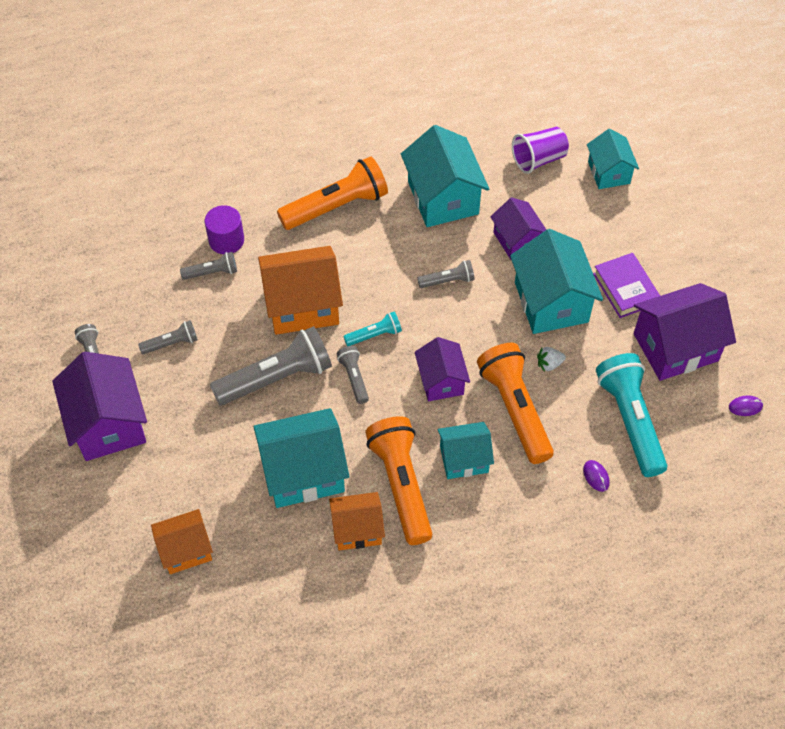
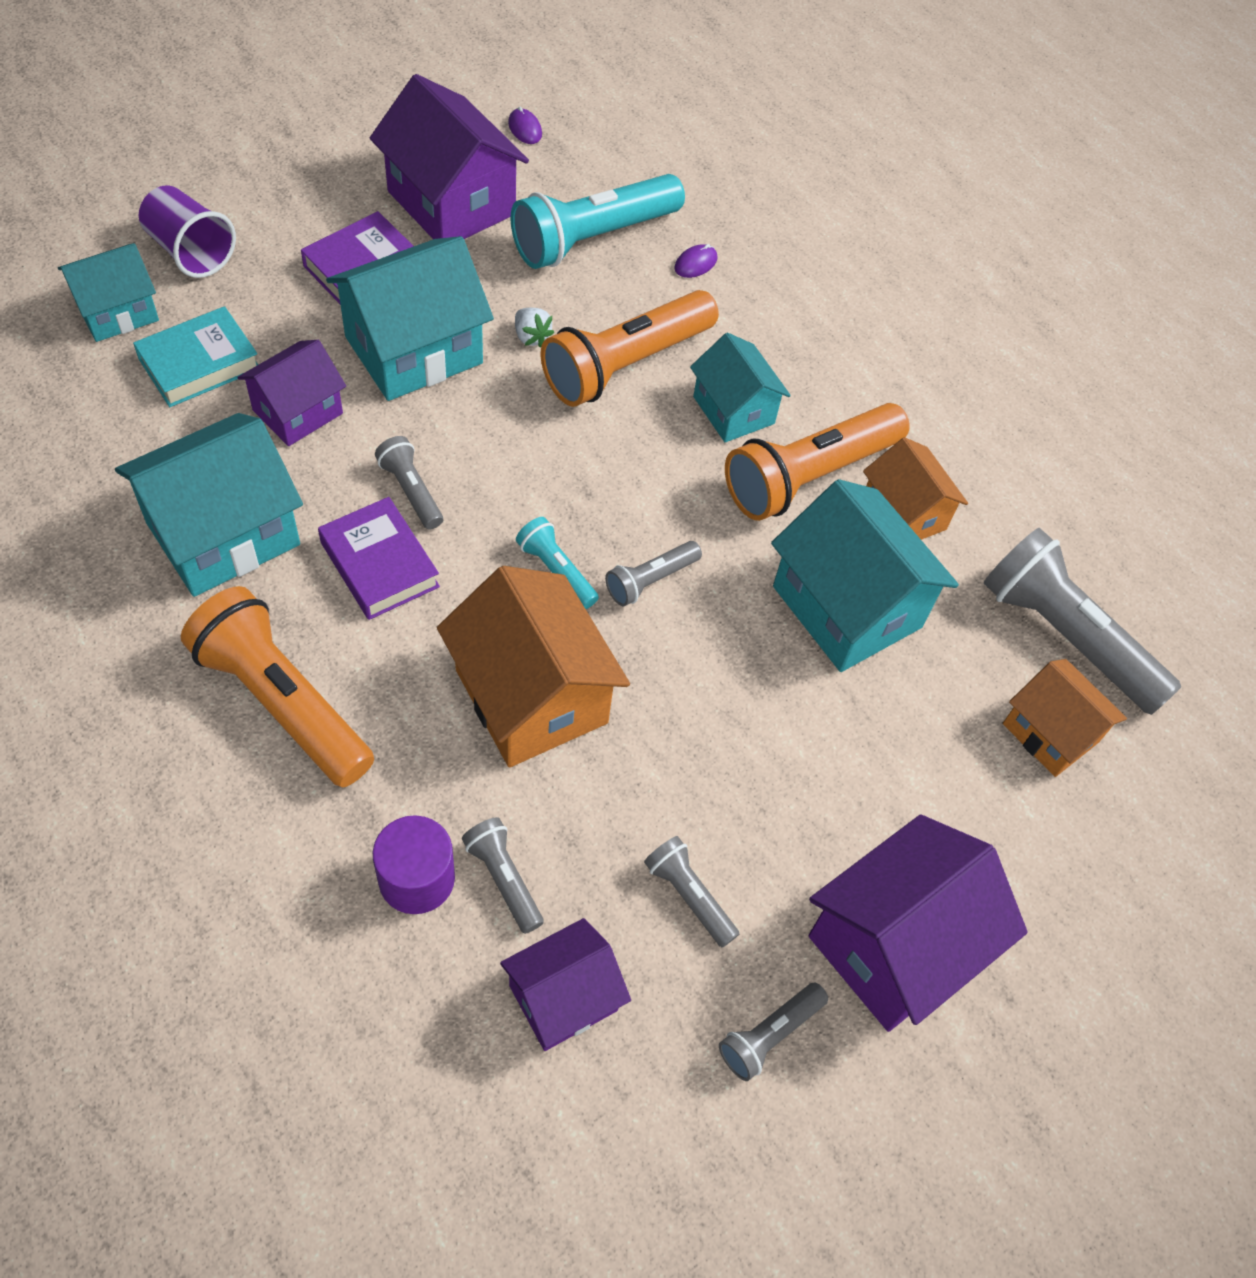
camera: 115 degrees left, 0 degrees up
(276, 378) = (694, 694): grey flashlight -> grey flashlight (1065, 636)
(403, 258) = (379, 564): none -> purple book
(441, 381) = (611, 462): purple house -> purple house (563, 998)
(538, 159) = (103, 409): purple cup -> purple cup (191, 251)
(562, 203) = (199, 364): none -> turquoise book

